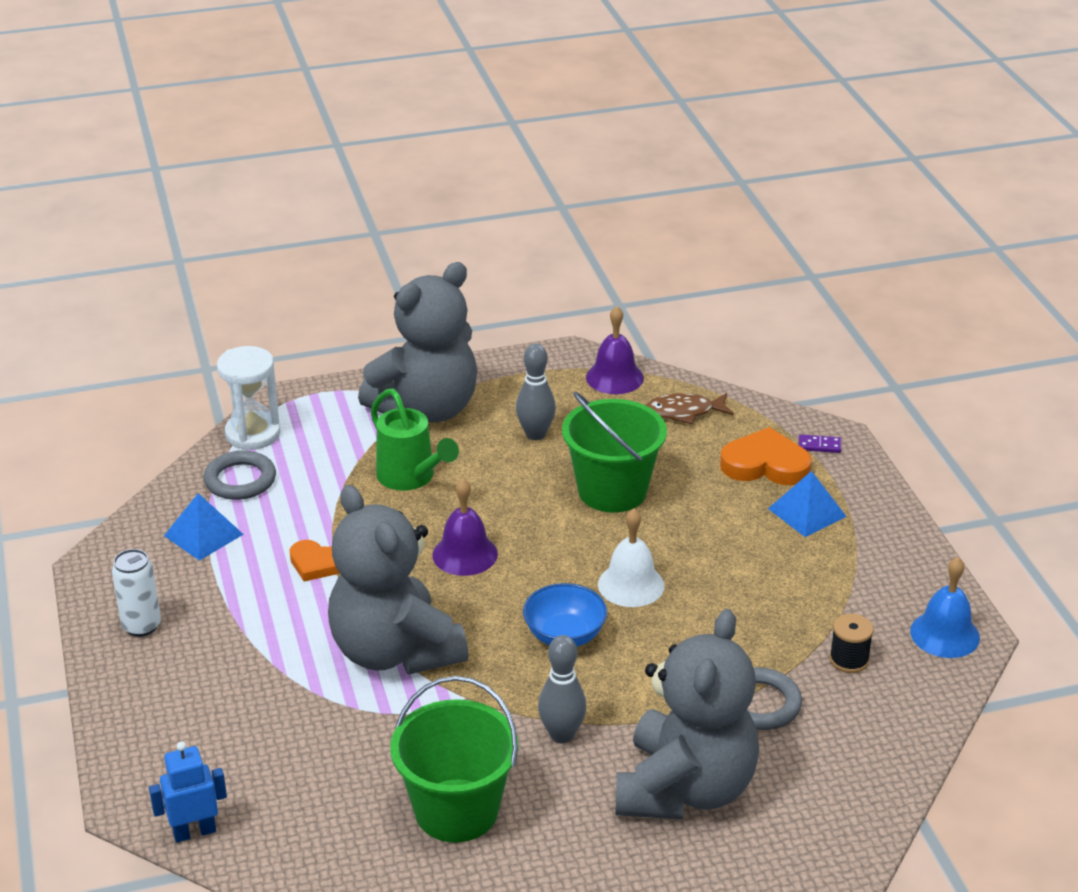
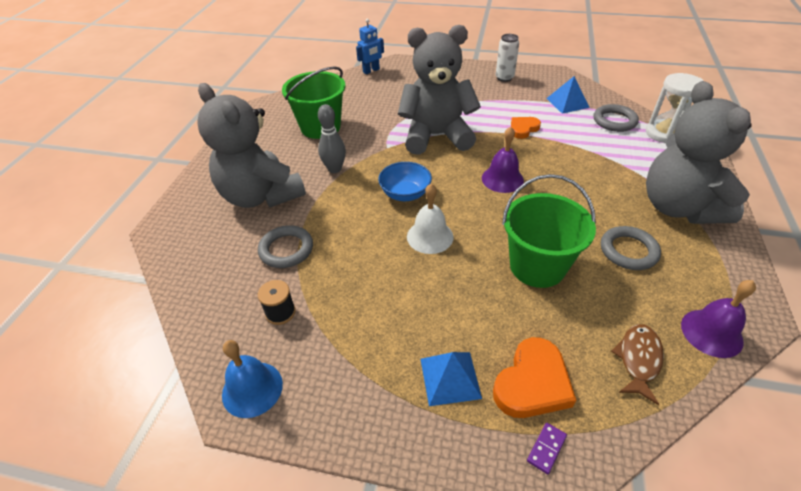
camera: 120 degrees right, 10 degrees up
(194, 832) = (371, 71): blue robot -> blue robot turned 45 degrees clockwise
(410, 477) = (593, 179): green watering can -> none
(535, 434) = (628, 251): grey bowling pin -> grey ring

